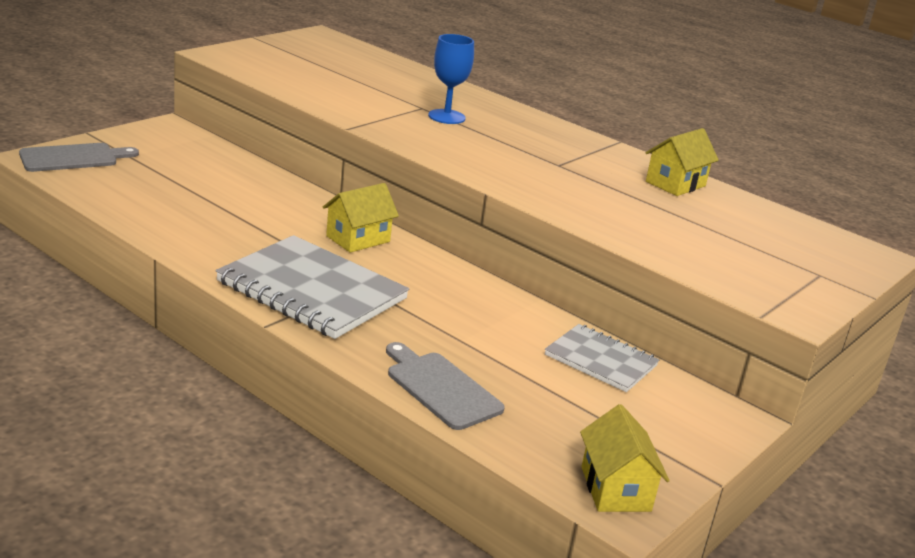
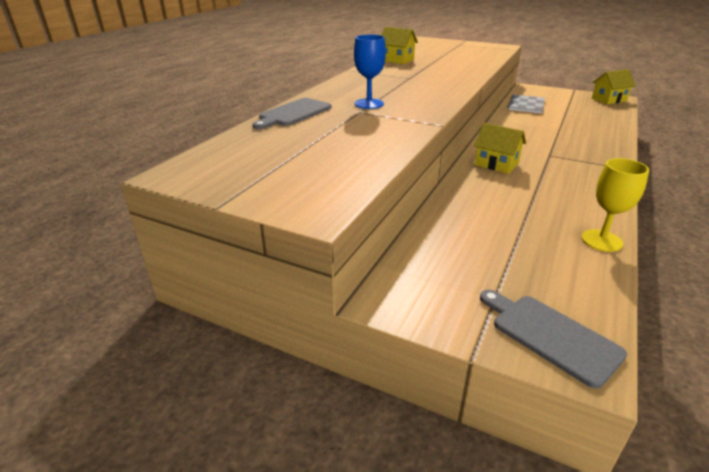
camera: 100 degrees left, 5 degrees up
(147, 223) = (601, 240): none -> yellow goblet
(312, 290) = (580, 165): grey notebook -> none
(440, 388) = (606, 128): grey cutting board -> grey cutting board (293, 113)

